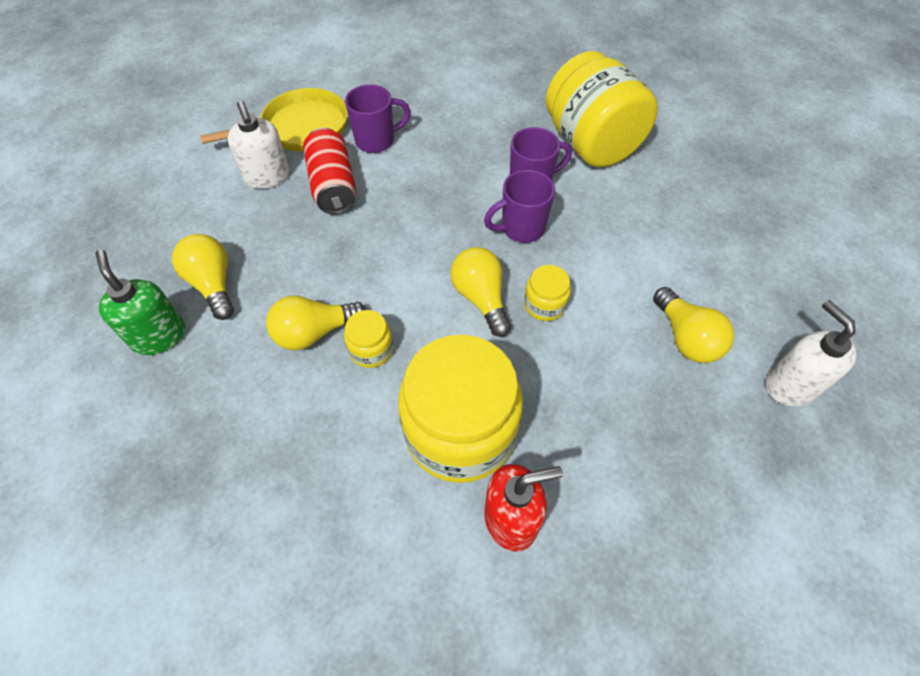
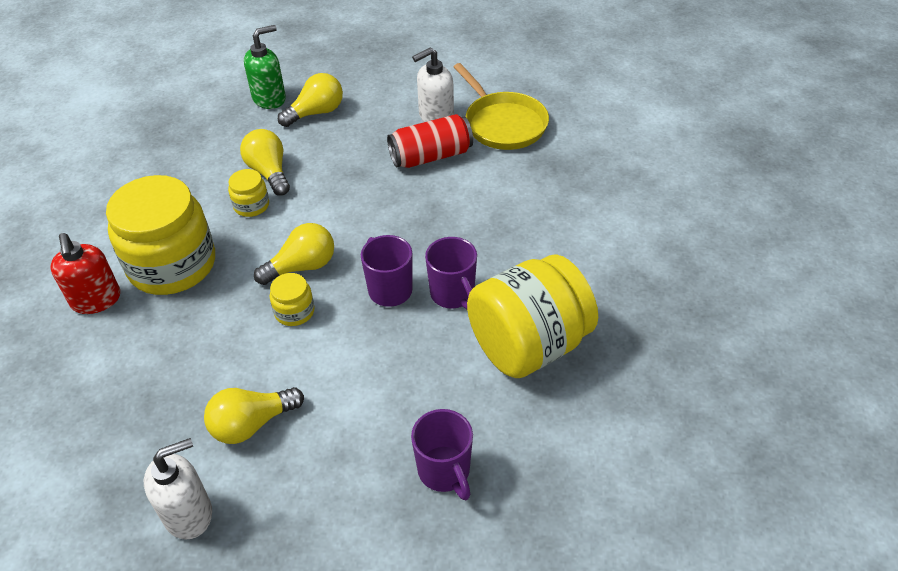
camera: 85 degrees right, 10 degrees down
(376, 141) = (496, 174): purple mug -> purple mug (445, 472)

